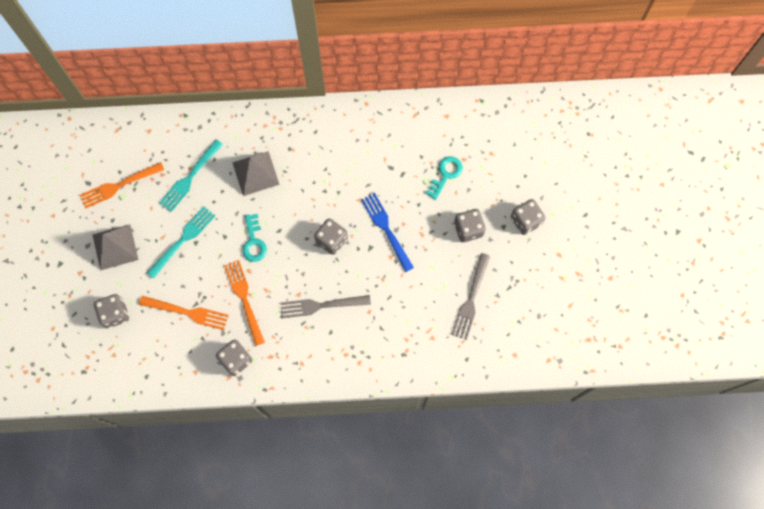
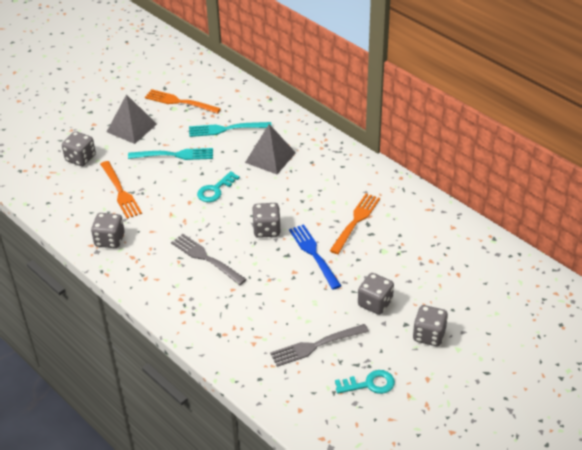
camera: 50 degrees right, 30 degrees down
(244, 299) = (164, 213): orange fork -> orange fork (356, 221)
(386, 229) = (314, 254): blue fork -> blue fork turned 45 degrees counterclockwise
(445, 175) = (403, 259): turquoise key -> turquoise key (369, 384)

